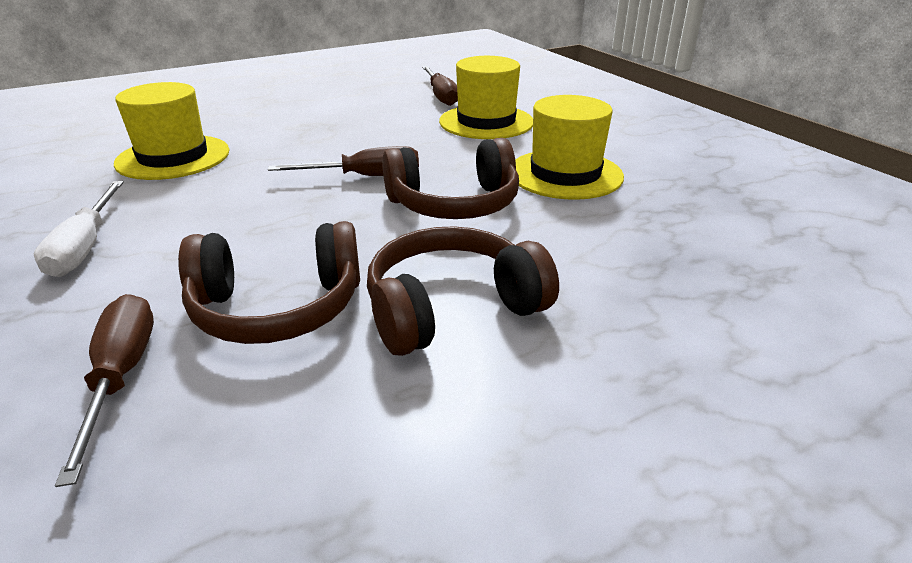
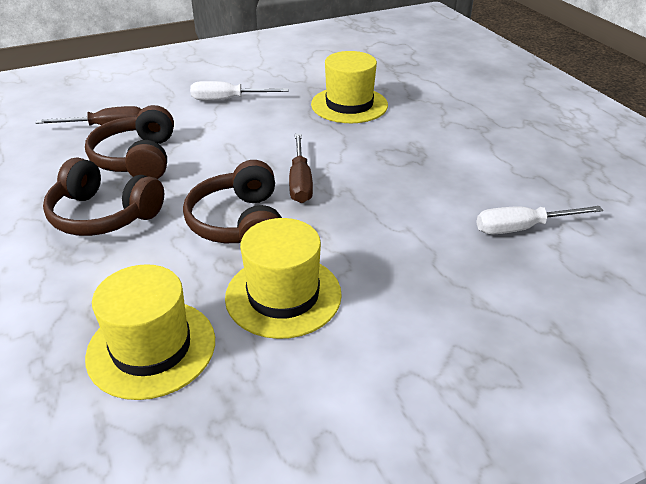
camera: 95 degrees right, 5 degrees up
(441, 96) = (522, 228): brown screwdriver -> white screwdriver
(452, 308) = (103, 215): brown headphones -> brown headphones turned 135 degrees clockwise
(486, 122) = (433, 256): yellow hat -> yellow hat (151, 348)

